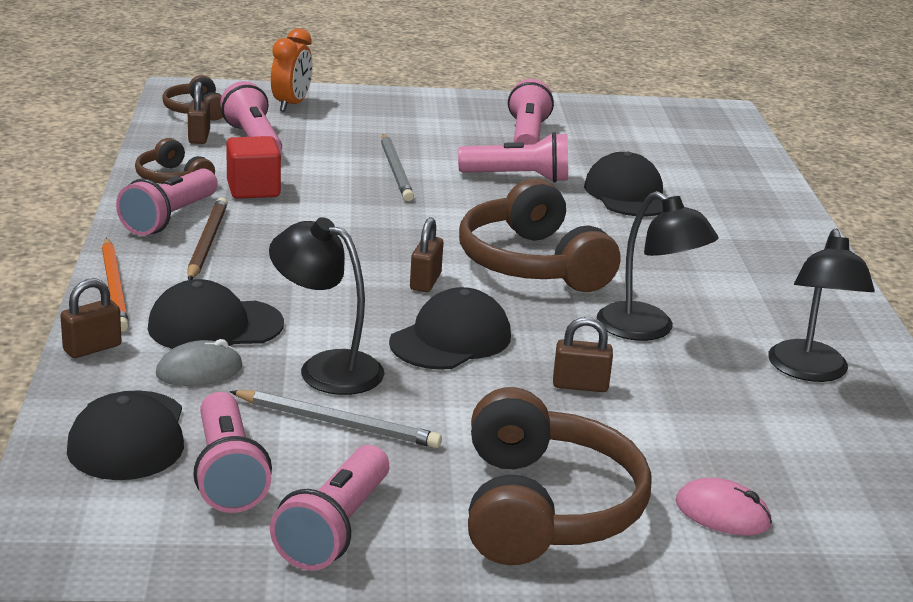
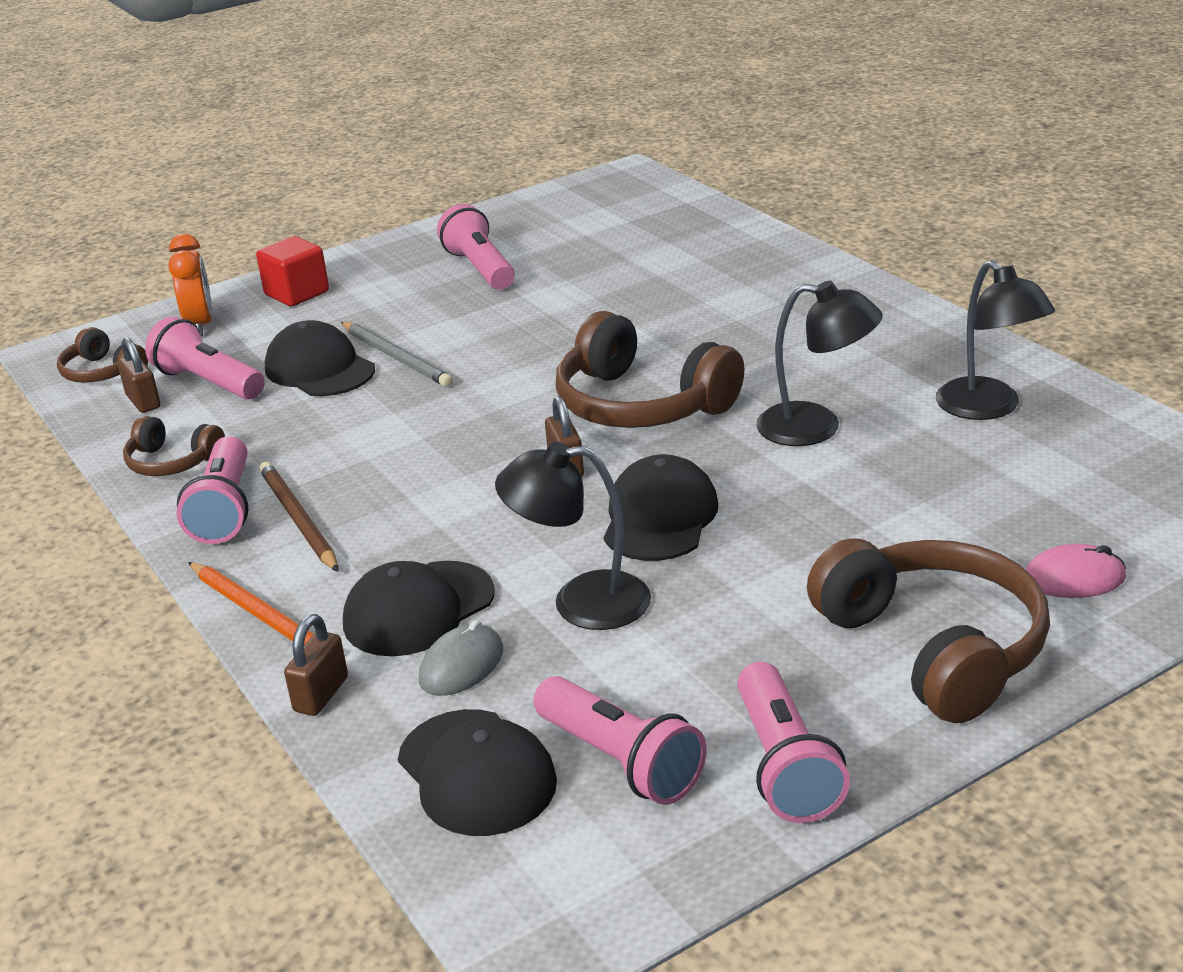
camera: 25 degrees left, 5 degrees up
(253, 189) = (275, 439): red cube -> red cube (297, 293)
(338, 423) = (660, 655): grey pencil -> none
(518, 177) = (523, 317): pink flashlight -> none
(580, 385) = (824, 510): brown padlock -> none
(627, 194) = (643, 295): black cap -> black cap (319, 369)

